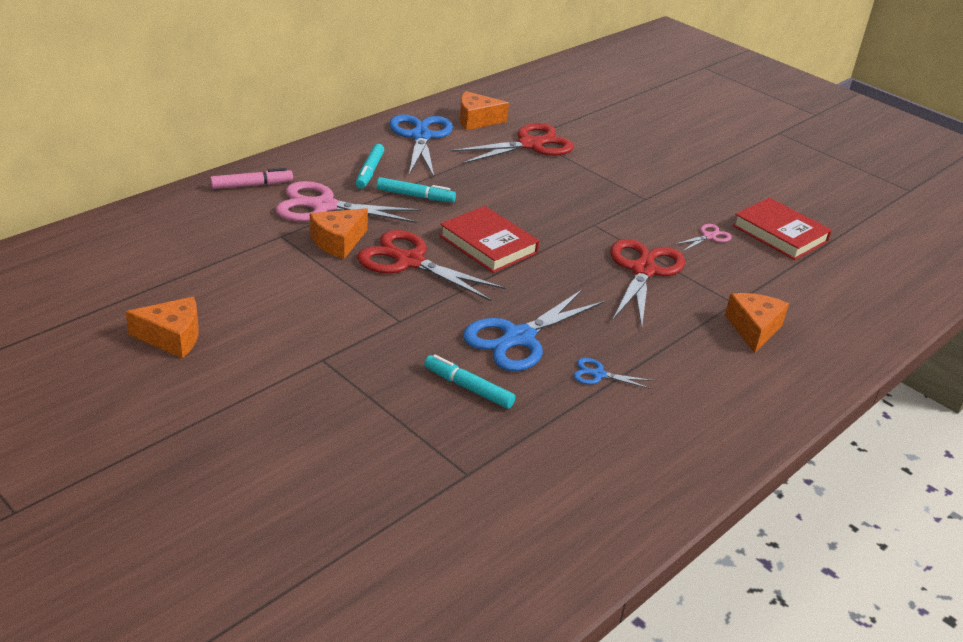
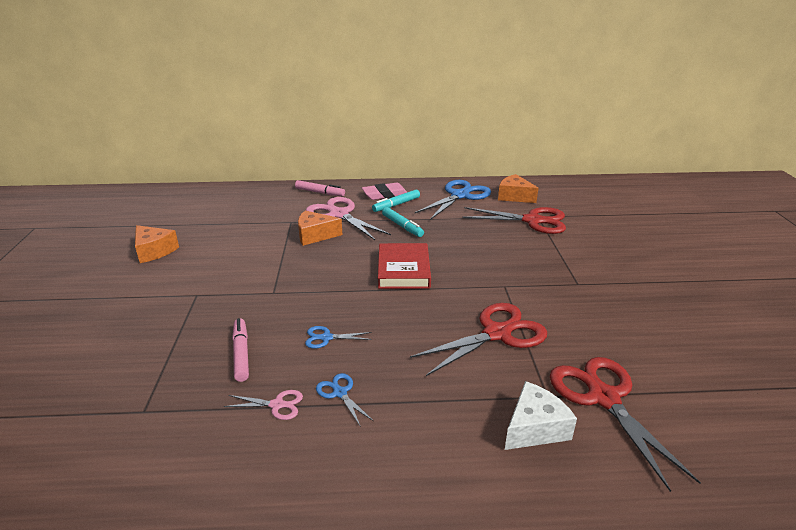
camera: 45 degrees right, 5 degrees down
(336, 162) = (385, 194): none -> pink eraser
(409, 262) = (336, 261): red scissors -> red scissors (603, 398)
(468, 388) = (241, 353): turquoise marker -> pink marker
(519, 338) = (326, 338): blue scissors -> blue scissors, size x0.46
(709, 236) = (599, 332): pink scissors -> pink scissors (277, 405)
(753, 329) = (534, 428): orange cheese -> white cheese
(780, 234) = (683, 358): red book -> none

